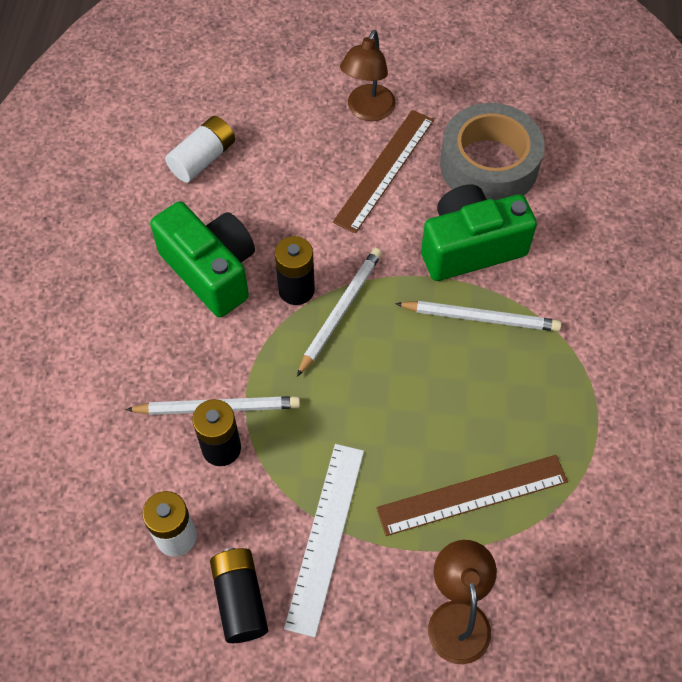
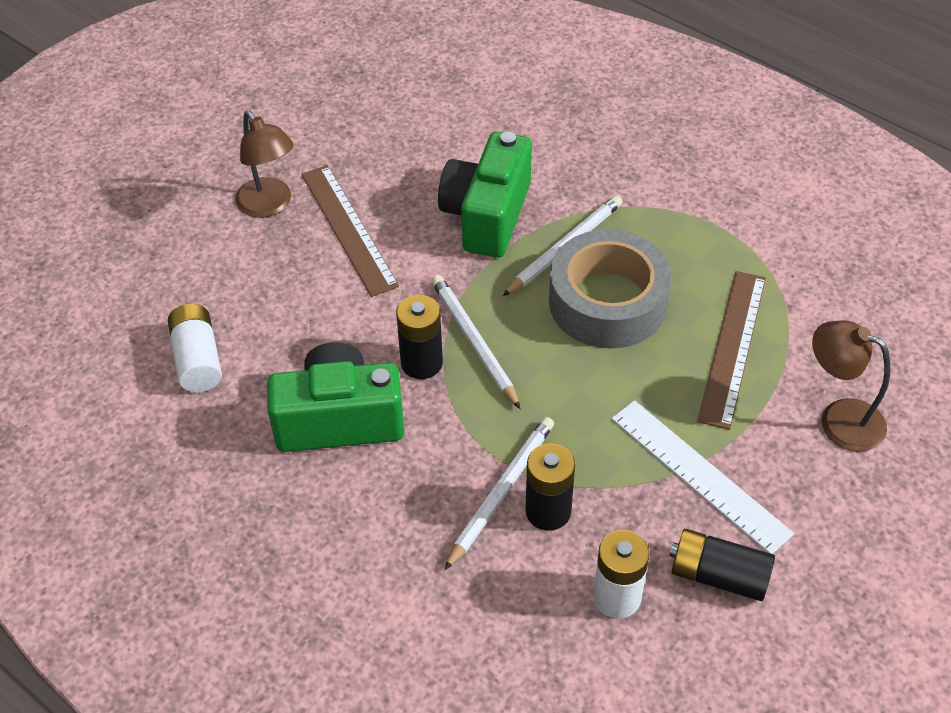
camera: 55 degrees left, 10 degrees down
(489, 165) = (412, 156): grey tape -> grey tape (607, 302)

